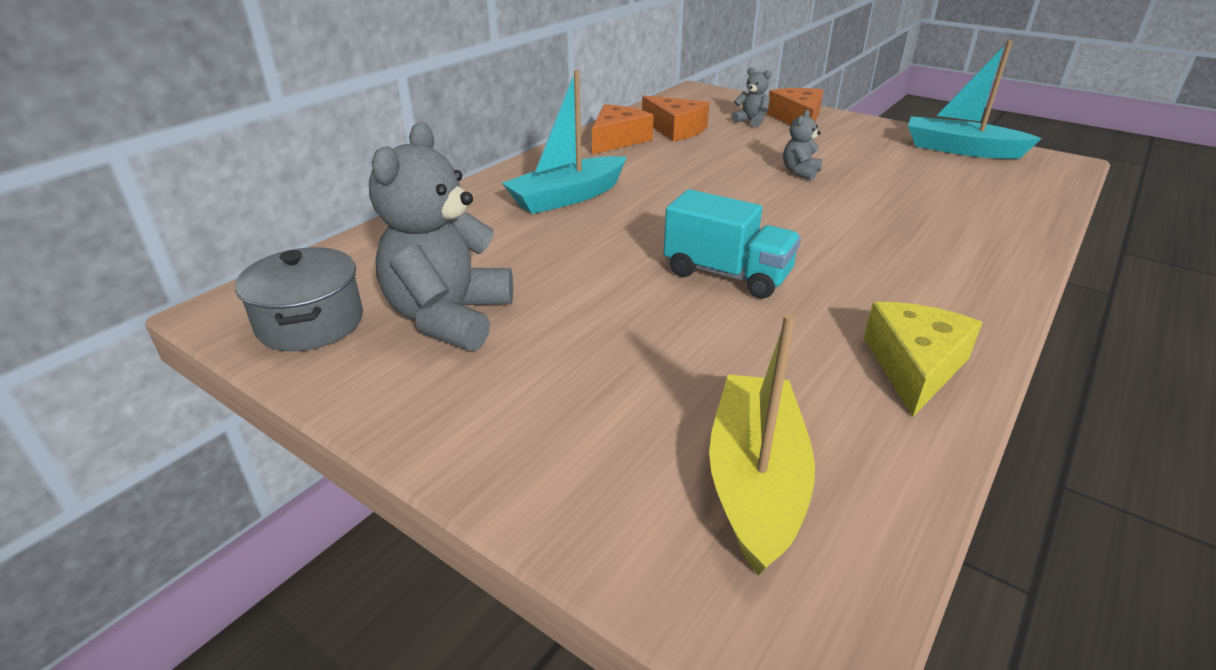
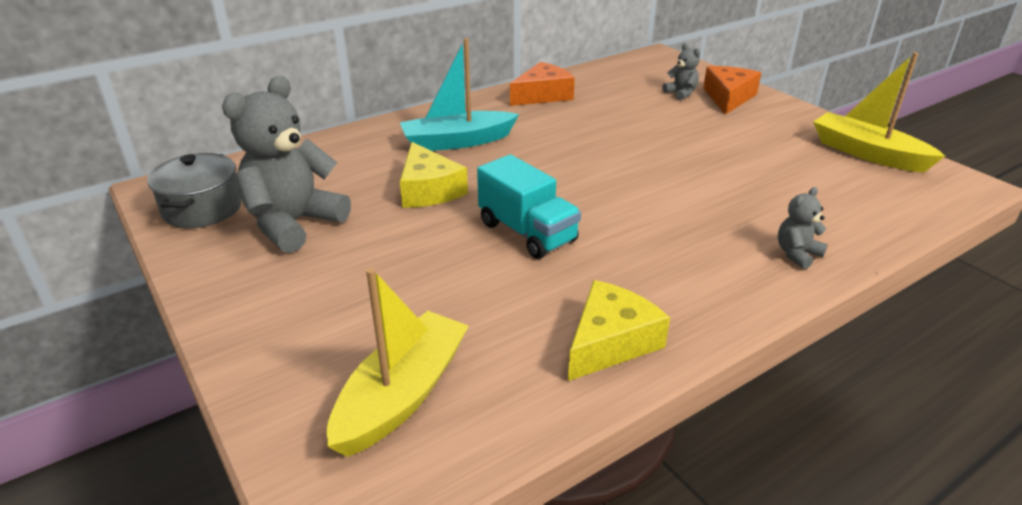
camera: 20 degrees right, 0 degrees up
(580, 251) = (428, 190): none -> yellow cheese
(675, 129) = (603, 92): orange cheese -> none
(800, 172) = (679, 151): grey teddy bear -> grey teddy bear (797, 254)
(960, 149) = (867, 153): turquoise boat -> yellow boat

